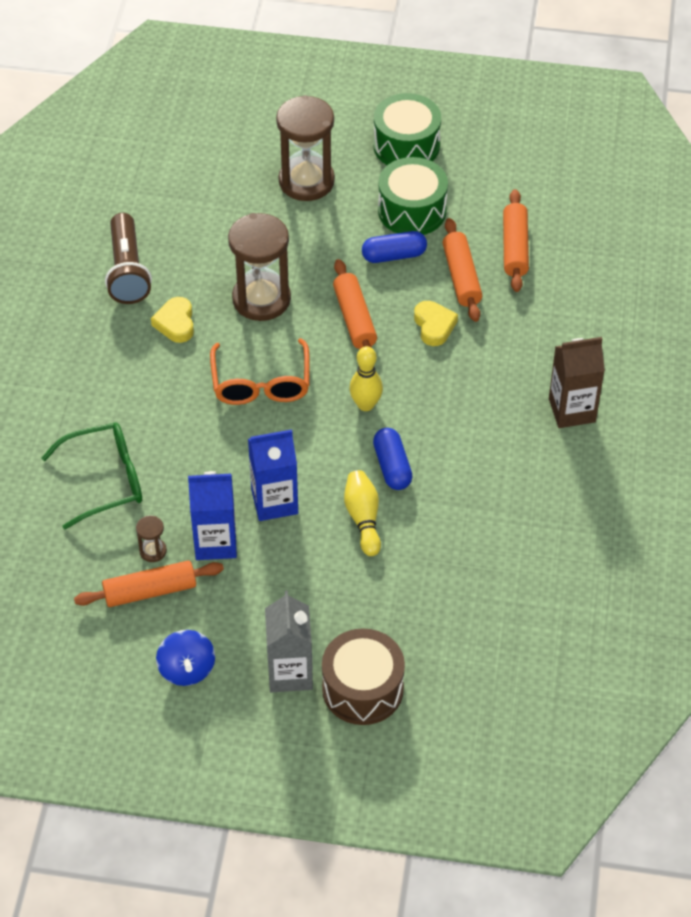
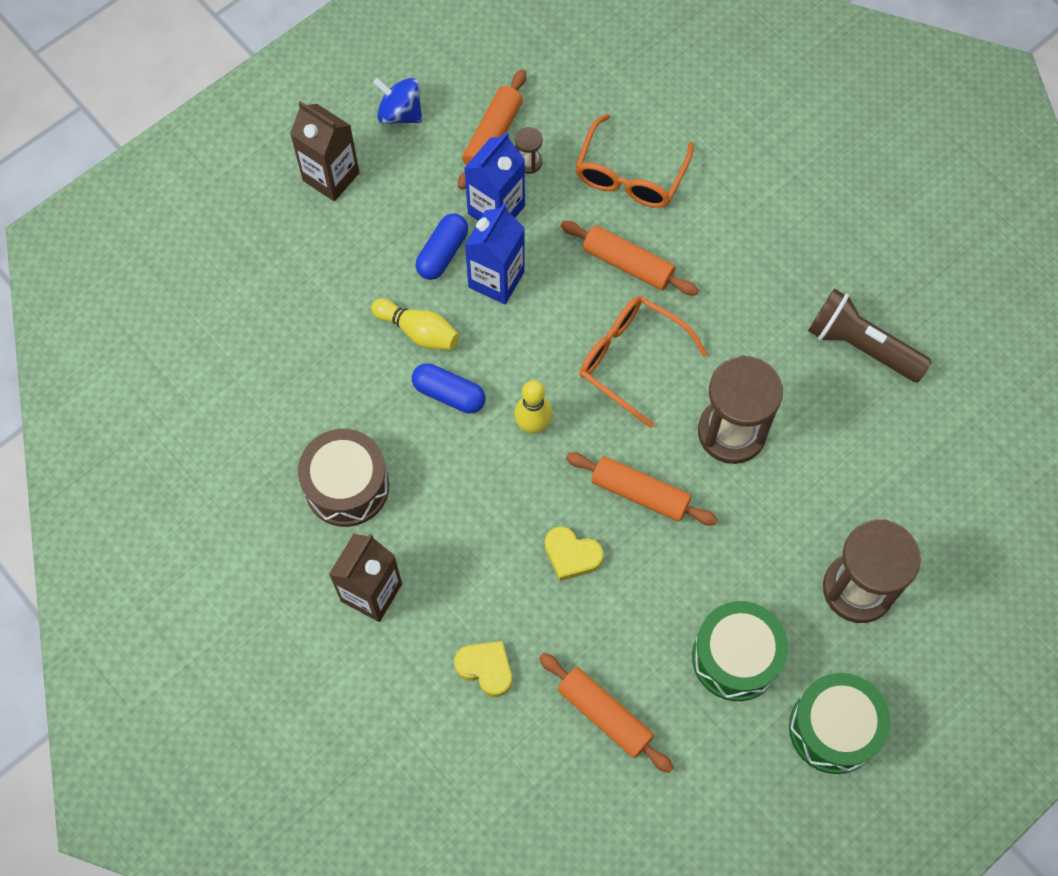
camera: 130 degrees right, 15 degrees up
(105, 480) = (630, 175): green glasses -> orange glasses
(175, 323) = (761, 341): yellow heart -> yellow heart (485, 668)
(290, 673) = (331, 177): grey carton -> brown carton
(362, 689) = (270, 214): brown drum -> brown drum (347, 486)
(394, 255) = (689, 591): blue capsule -> blue capsule (442, 253)
(461, 277) = (610, 631): orange rolling pin -> orange rolling pin (627, 264)

